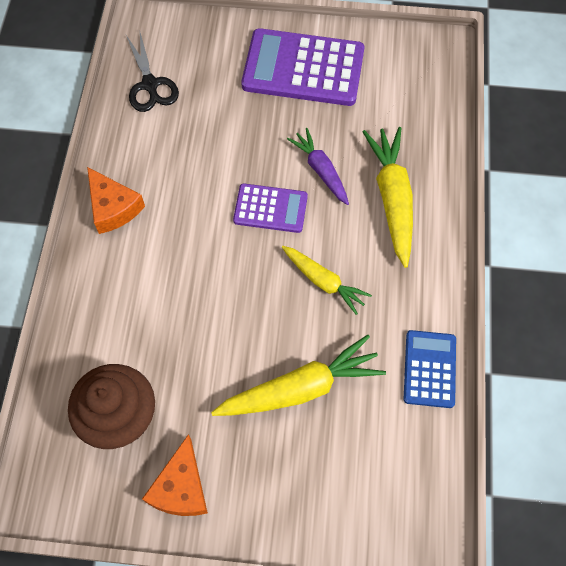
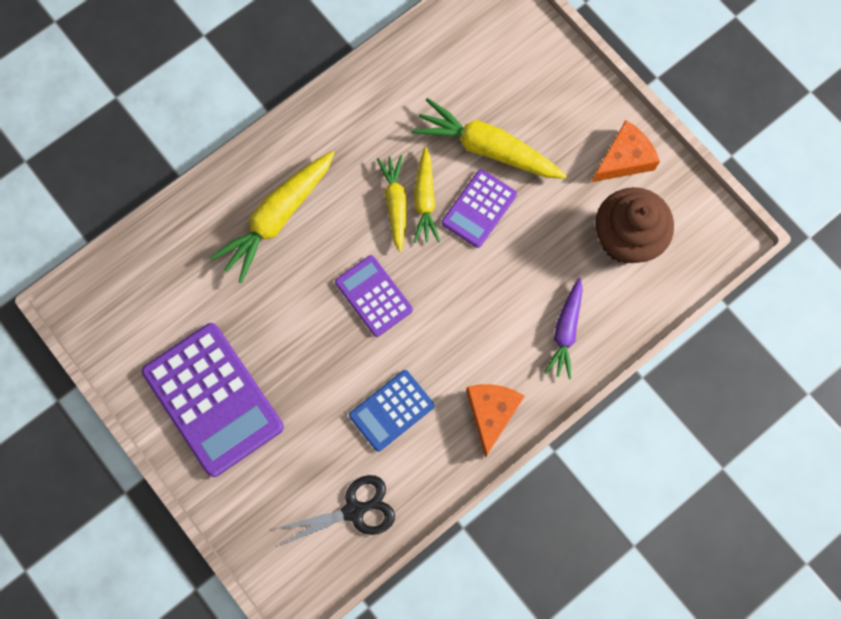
camera: 135 degrees left, 10 degrees up
(150, 85) = (354, 510): black scissors -> black scissors turned 45 degrees clockwise
(259, 335) = (479, 209): none -> purple calculator
(305, 304) = (425, 200): none -> yellow carrot
(321, 170) = (303, 291): purple carrot -> purple carrot (565, 331)
(429, 369) = (391, 83): blue calculator -> blue calculator (391, 410)

